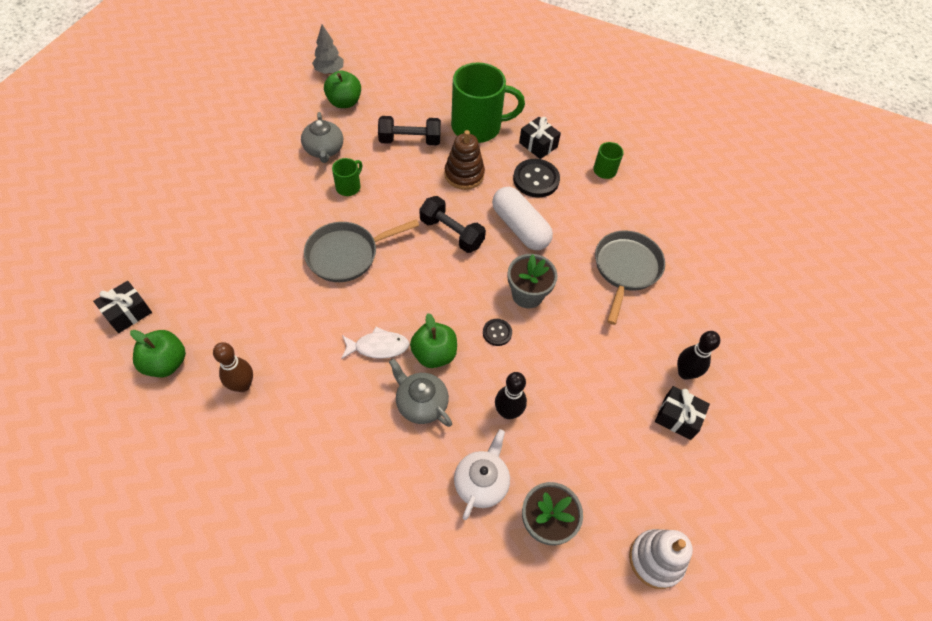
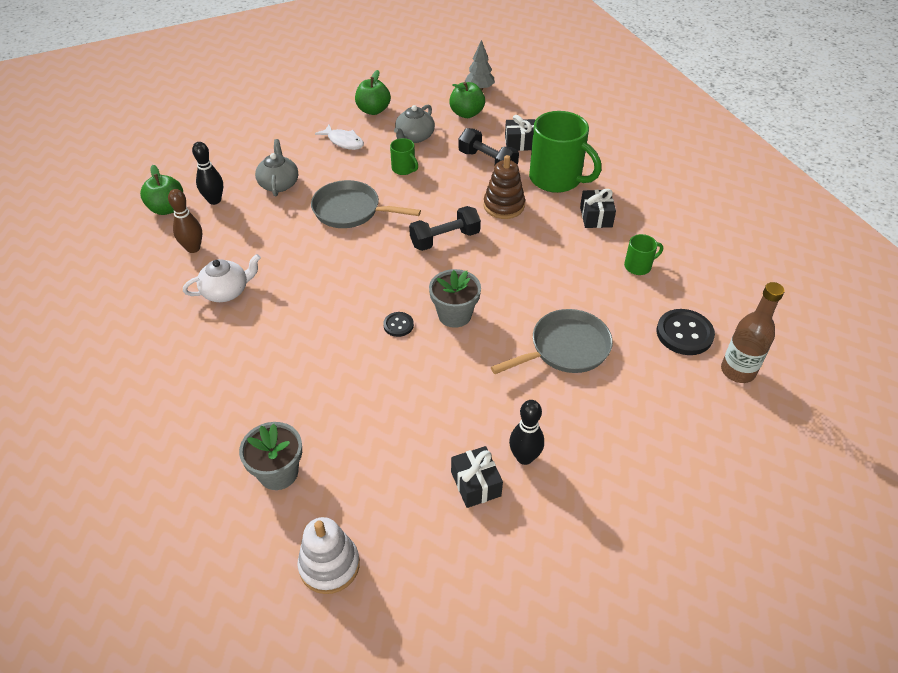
camera: 45 degrees right, 10 degrees down
(128, 313) = (180, 168): black gift -> black gift (520, 143)
(349, 186) = (404, 169): green mug -> green mug turned 60 degrees clockwise
(378, 347) = (302, 280): white fish -> white fish (344, 141)
(421, 403) = (288, 333): grey teapot -> grey teapot (279, 184)
(434, 354) = (335, 309): green apple -> green apple (373, 110)
(451, 233) = (445, 239): black dumbbell -> black dumbbell turned 75 degrees clockwise
(481, 482) = (267, 412): white teapot -> white teapot (226, 291)
(508, 412) = (341, 381): black bowling pin -> black bowling pin (214, 200)
(520, 227) = (506, 266): white capsule -> none
(536, 179) = (563, 240): black button -> black button (684, 333)
(735, 213) = (737, 371): none -> brown bottle

